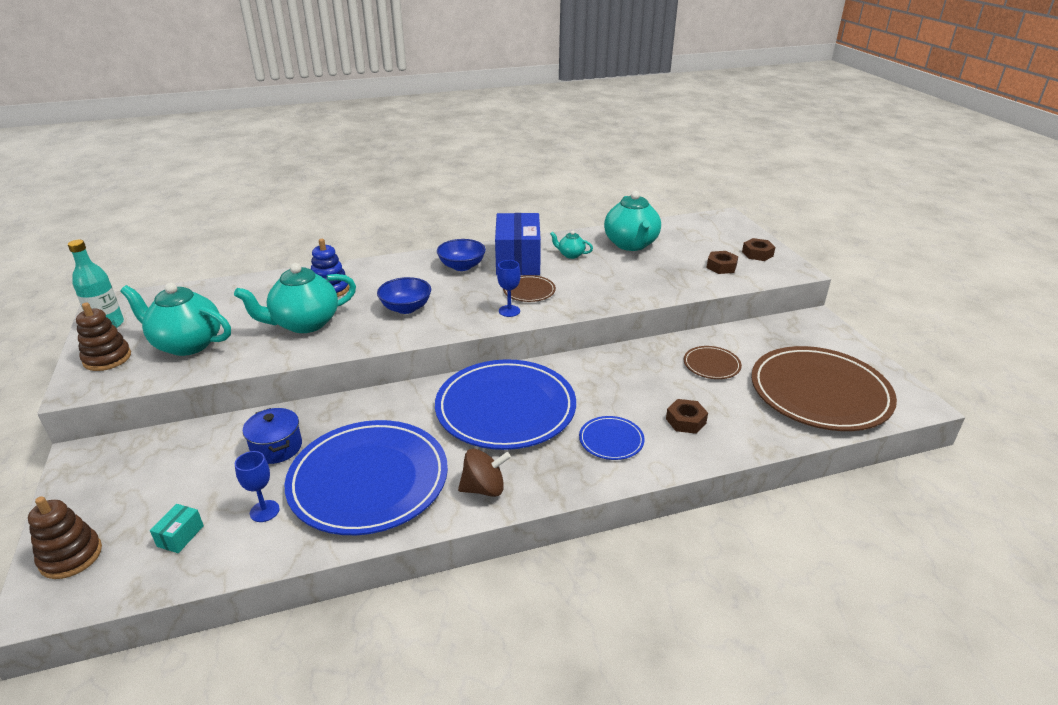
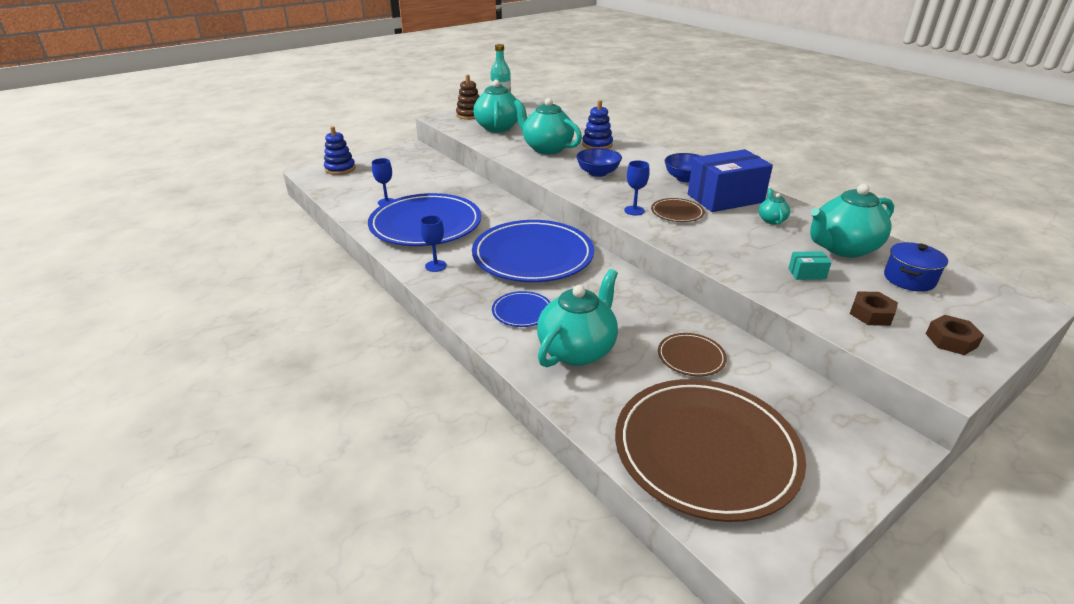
camera: 70 degrees right, 0 degrees up
(71, 556) = (340, 169): brown stacking toy -> blue stacking toy
(180, 536) = (360, 187): turquoise box -> turquoise box (806, 273)
(276, 447) = (442, 190): blue pot -> blue pot (909, 279)
(484, 488) = (435, 266): brown spinning top -> blue goblet
(685, 421) = (577, 350): brown nut -> turquoise teapot

